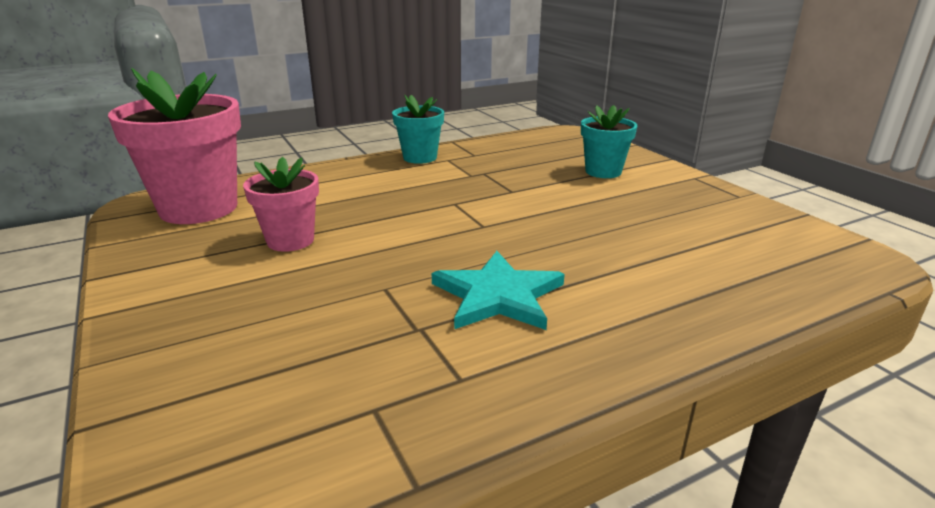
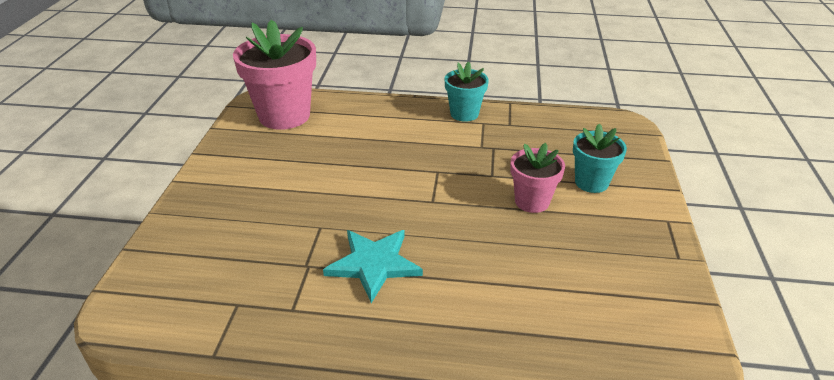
camera: 35 degrees right, 10 degrees up
(290, 240) = (307, 165): pink flower pot -> pink flower pot (532, 201)

